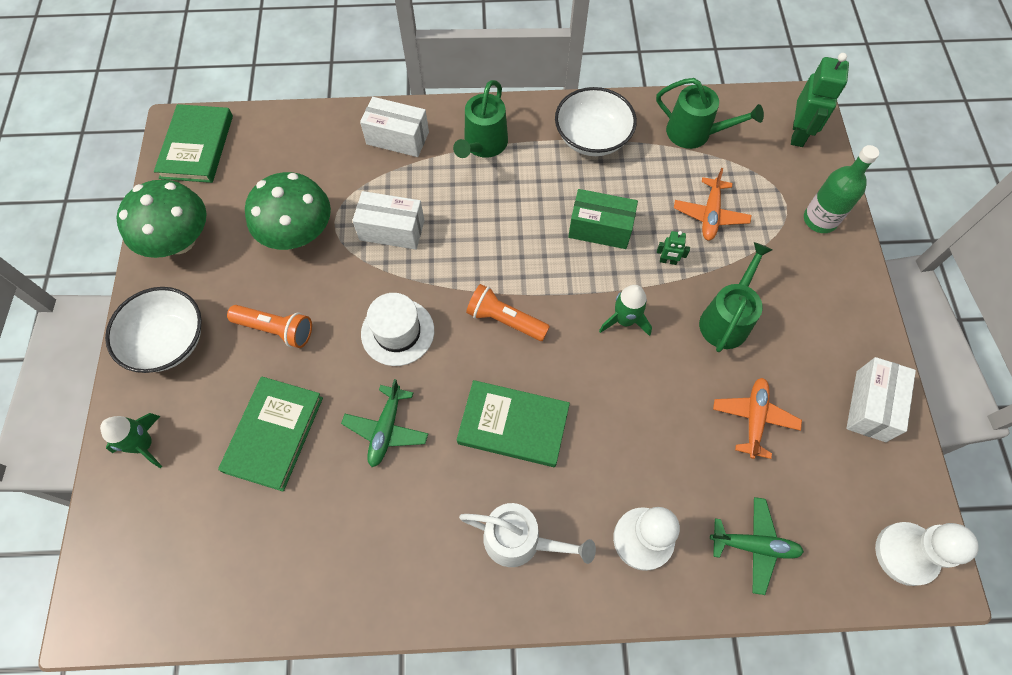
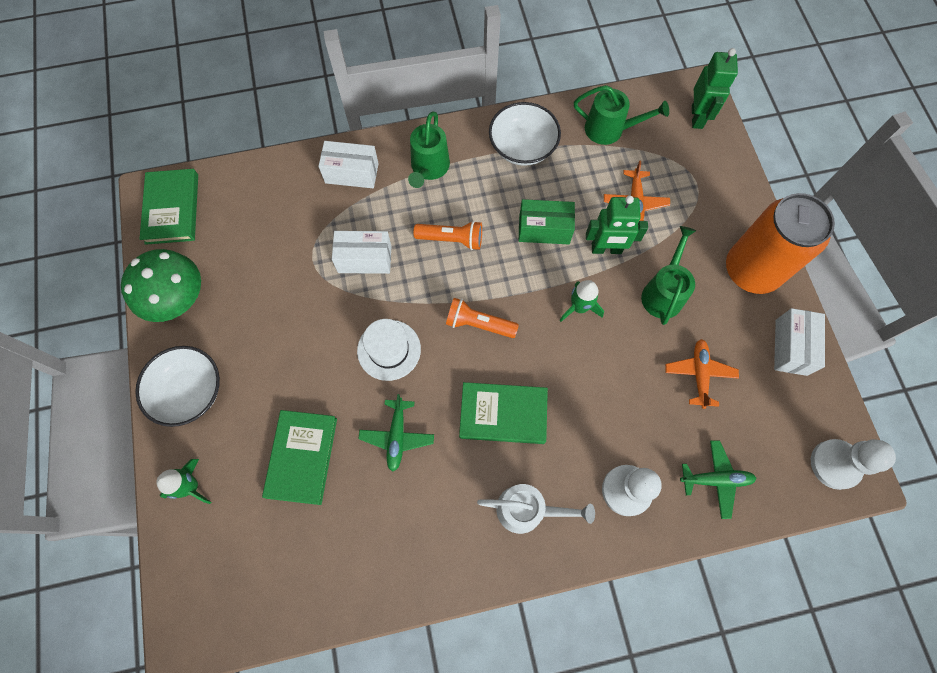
camera: 10 degrees left, 5 degrees up
(276, 329) = (283, 365): orange flashlight -> orange flashlight (451, 239)
(298, 233) = (283, 275): green mushroom -> none
(668, 261) = (606, 249): green robot -> green robot, size x2.09
(820, 220) = (726, 192): green bottle -> none
(836, 311) = (751, 270): none -> orange can

